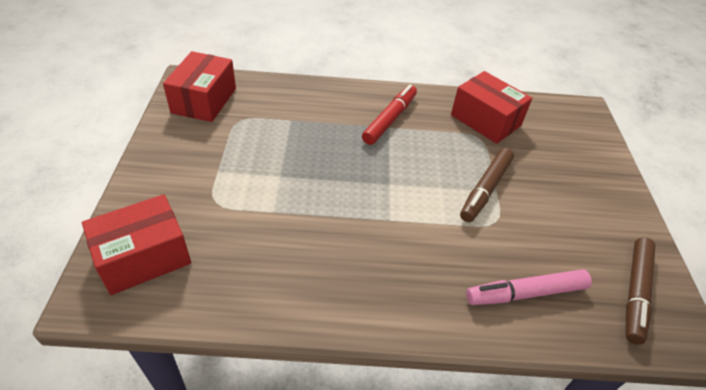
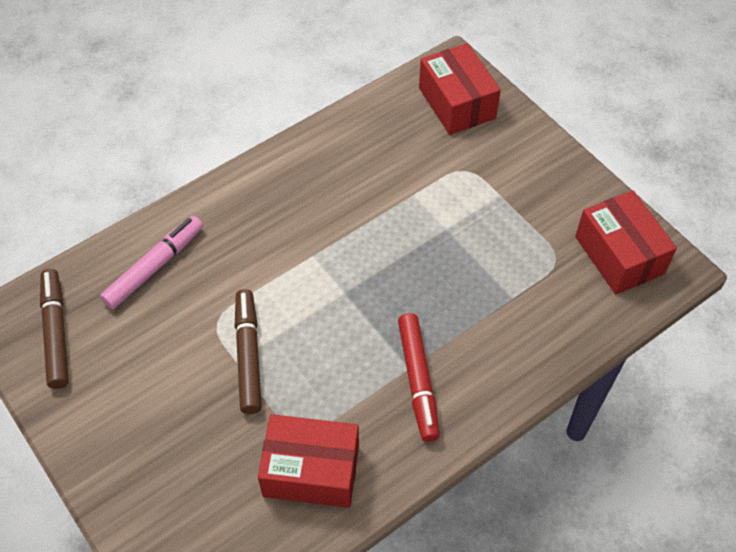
camera: 145 degrees right, 10 degrees up
(144, 257) = (457, 103): red box -> red box turned 45 degrees counterclockwise

